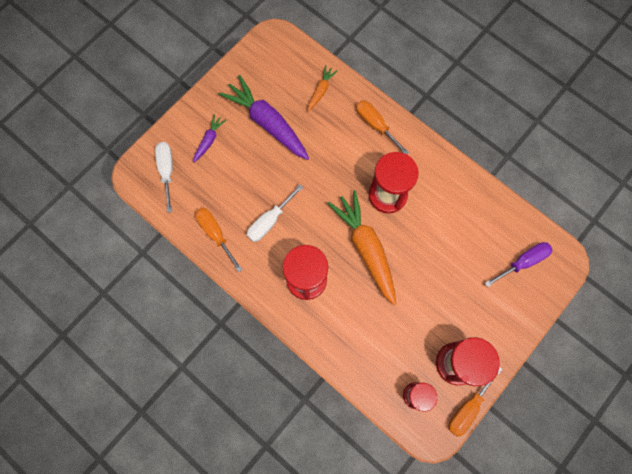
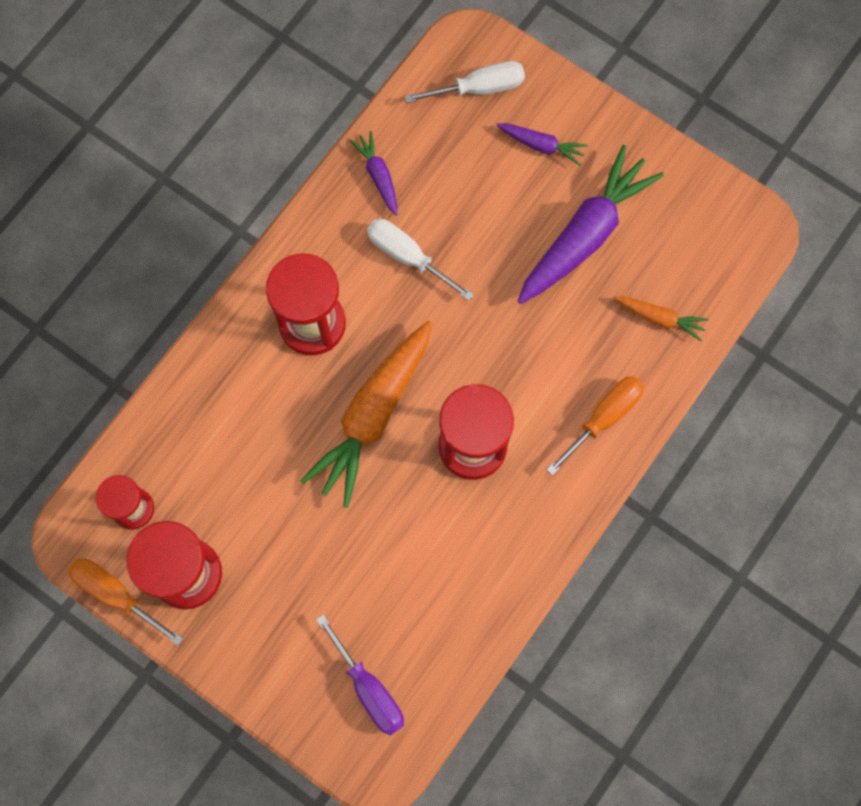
camera: 85 degrees right, 0 degrees up
(215, 234) = (378, 176): orange screwdriver -> purple carrot
(366, 248) = (373, 415): orange carrot -> orange carrot turned 150 degrees clockwise

